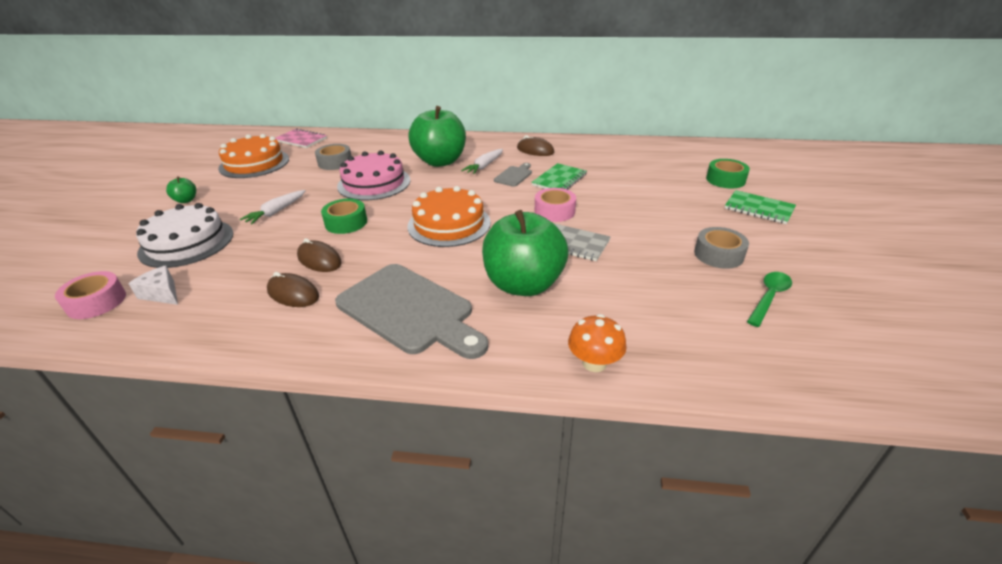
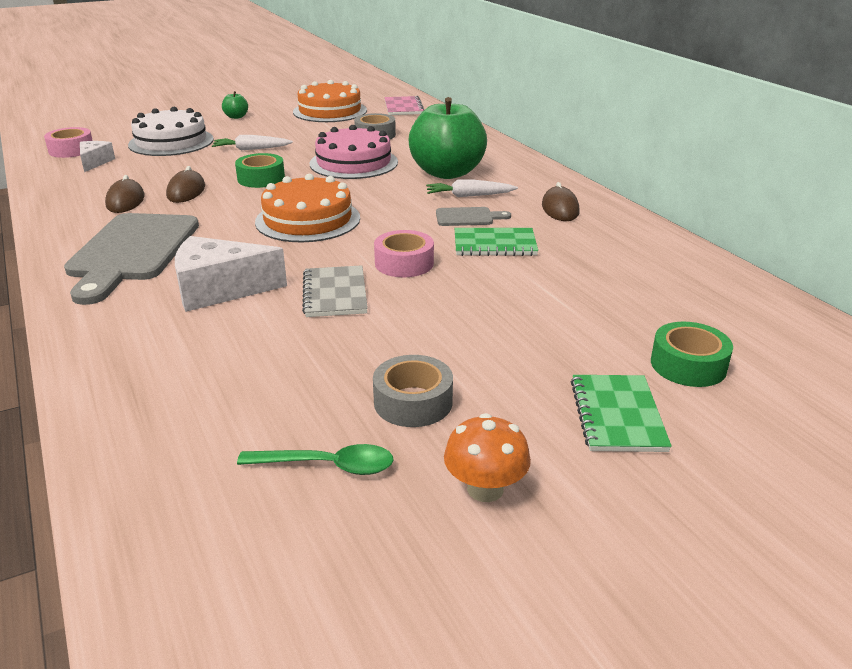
camera: 55 degrees right, 5 degrees down
(523, 284) = (219, 290): green apple -> white cheese
(594, 363) = (97, 365): orange mushroom -> orange mushroom (485, 489)

